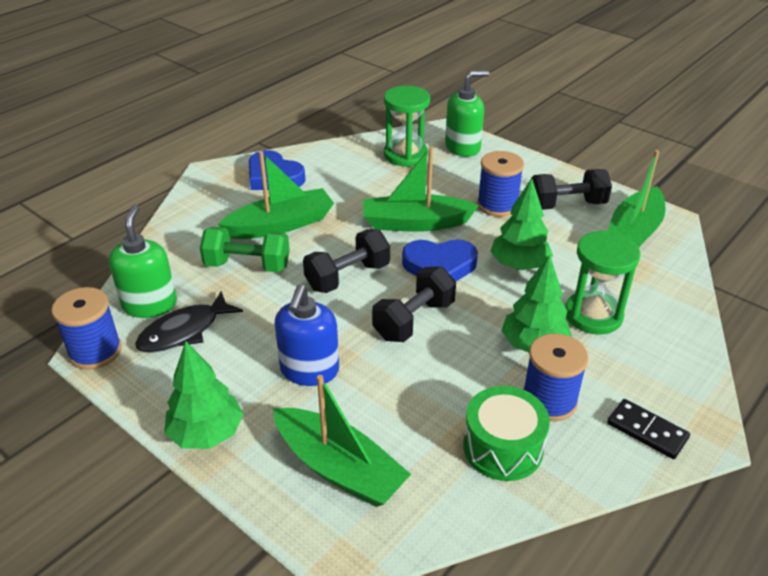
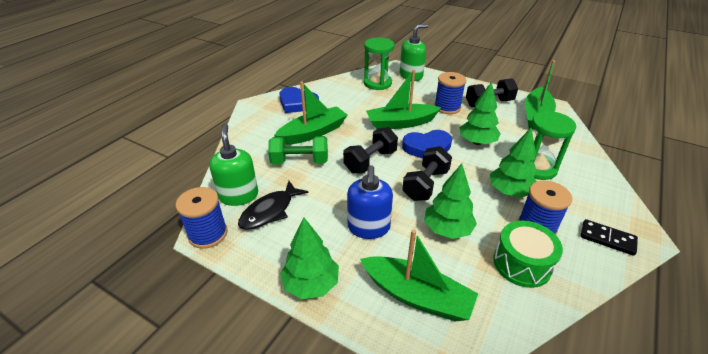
camera: 10 degrees left, 0 degrees up
(418, 387) = (447, 229): none -> green tree

